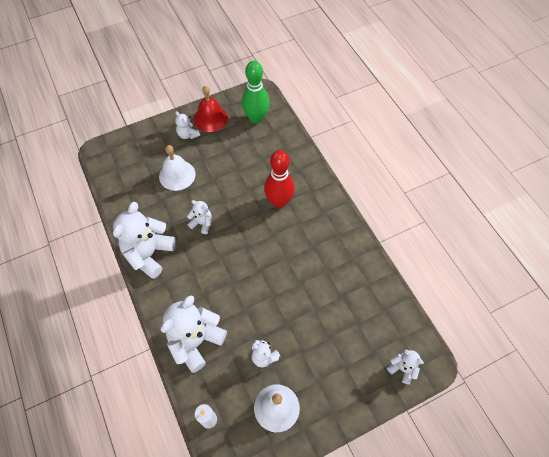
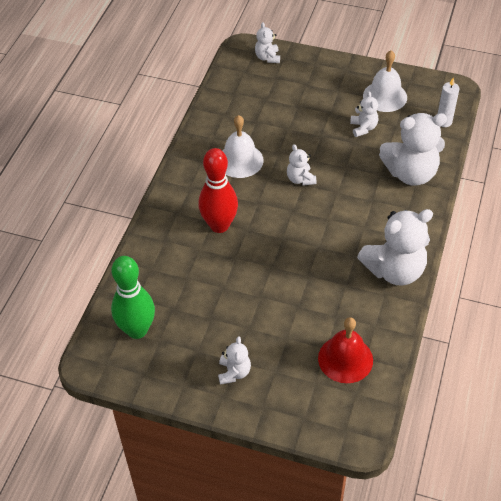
camera: 135 degrees left, 10 degrees down
(177, 175) = (293, 331): white bell -> white bell (240, 160)
(202, 223) = (315, 261): white teddy bear -> white teddy bear (300, 179)
(210, 118) = (186, 373): red bell -> red bell (345, 359)

